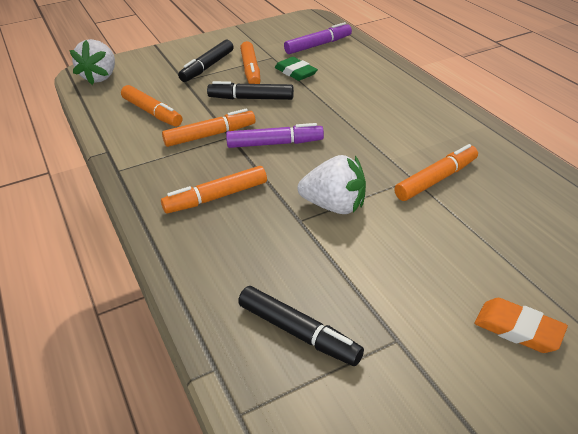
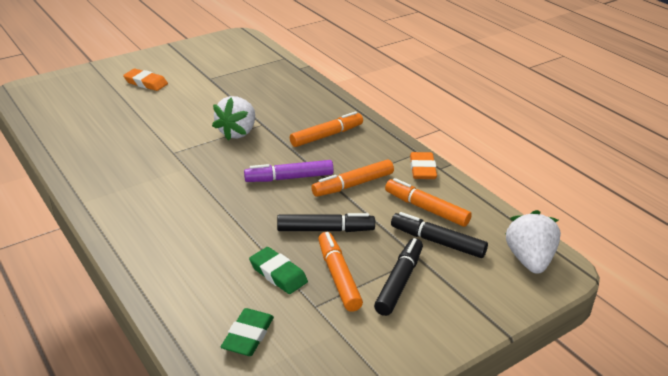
camera: 170 degrees right, 5 degrees down
(127, 150) = (422, 169): none -> orange eraser
(298, 333) = (260, 79): black marker -> black marker (437, 241)
(318, 45) = (248, 336): purple marker -> green eraser
(334, 206) = (237, 132): white strawberry -> white strawberry turned 75 degrees counterclockwise
(436, 180) = (155, 152): orange marker -> none

